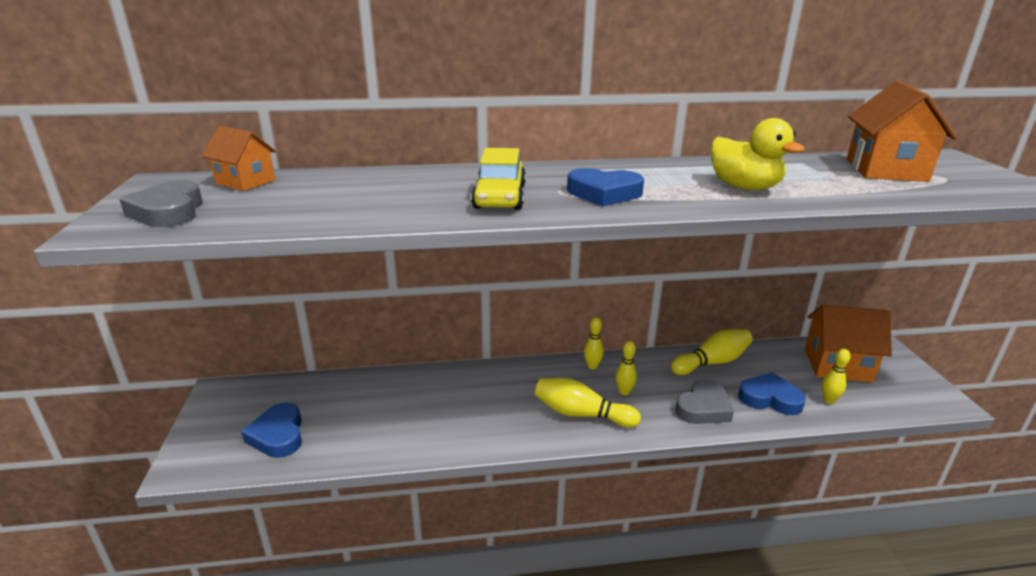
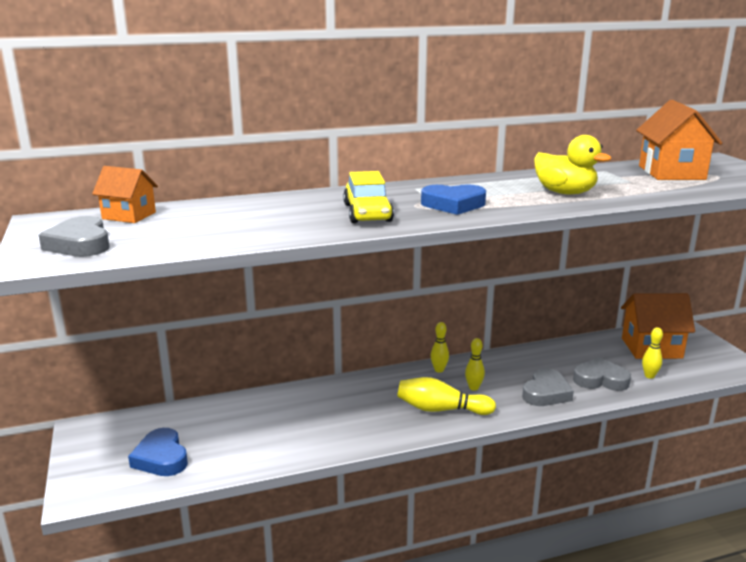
camera: 10 degrees left, 5 degrees down
(712, 362) = (544, 356): yellow bowling pin -> none
(770, 398) = (600, 380): blue heart -> grey heart

